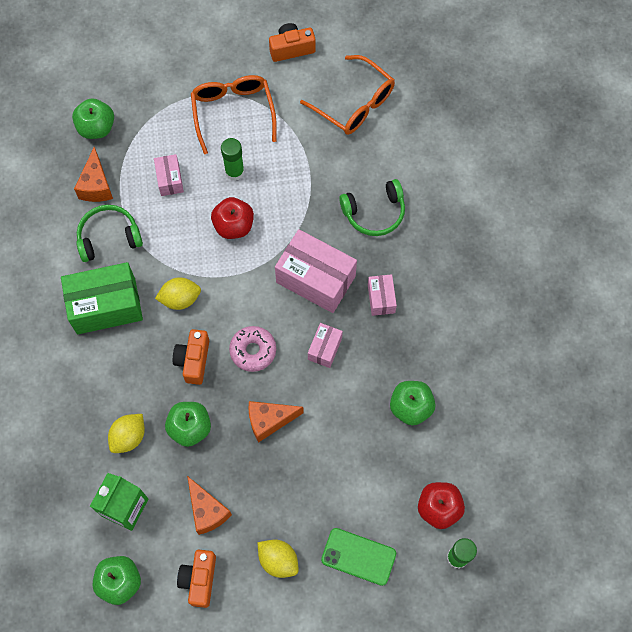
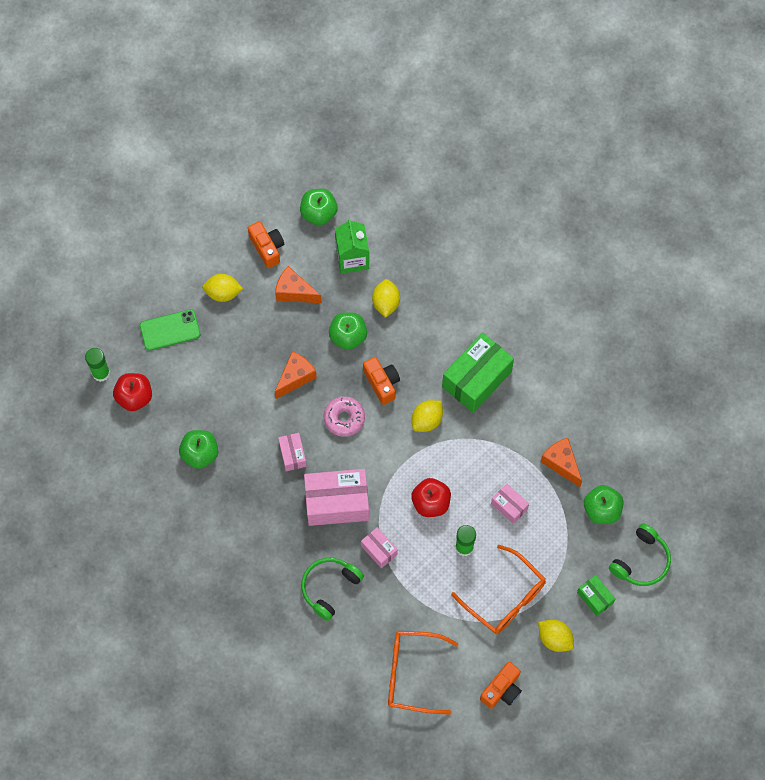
camera: 145 degrees right, 0 degrees up
(109, 237) = (518, 430): green headphones -> green headphones (641, 561)
(161, 67) = (595, 598): none -> green box
(219, 58) = (554, 638): none -> yellow lemon
(381, 299) = (276, 521): pink box -> pink box (379, 550)

